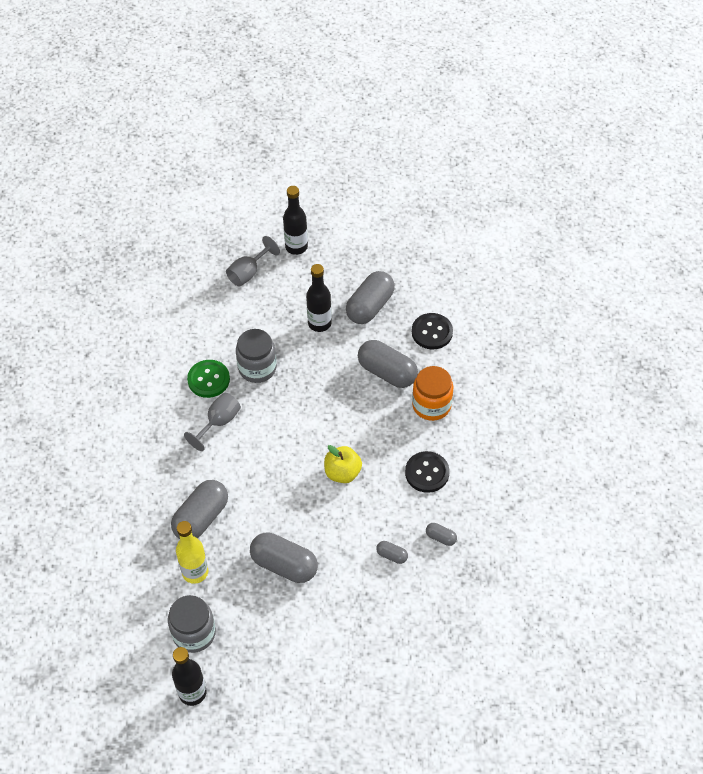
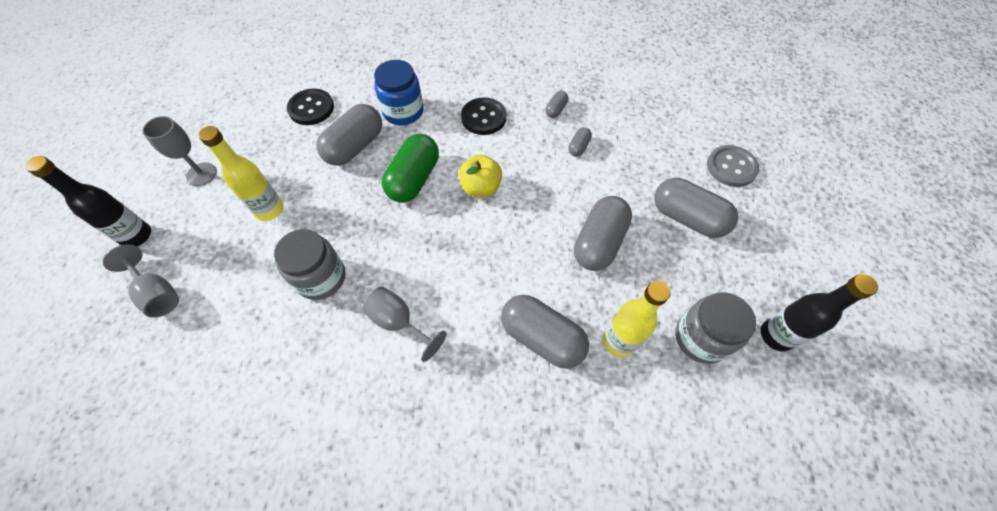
camera: 90 degrees left, 5 degrees up
(208, 379) = (327, 339): green button -> none
(319, 323) = (269, 210): black bottle -> yellow bottle
(351, 420) = (414, 179): none -> green capsule
(355, 271) = (201, 174): none -> grey goblet
(369, 695) = (731, 167): none -> grey button
(370, 306) = (259, 160): grey capsule -> grey capsule (687, 218)
(431, 405) = (403, 111): orange jar -> blue jar

